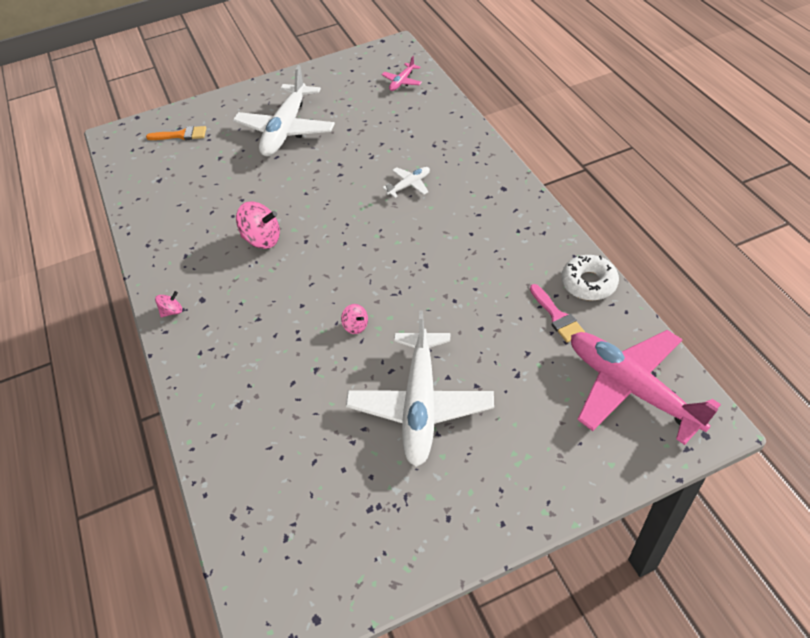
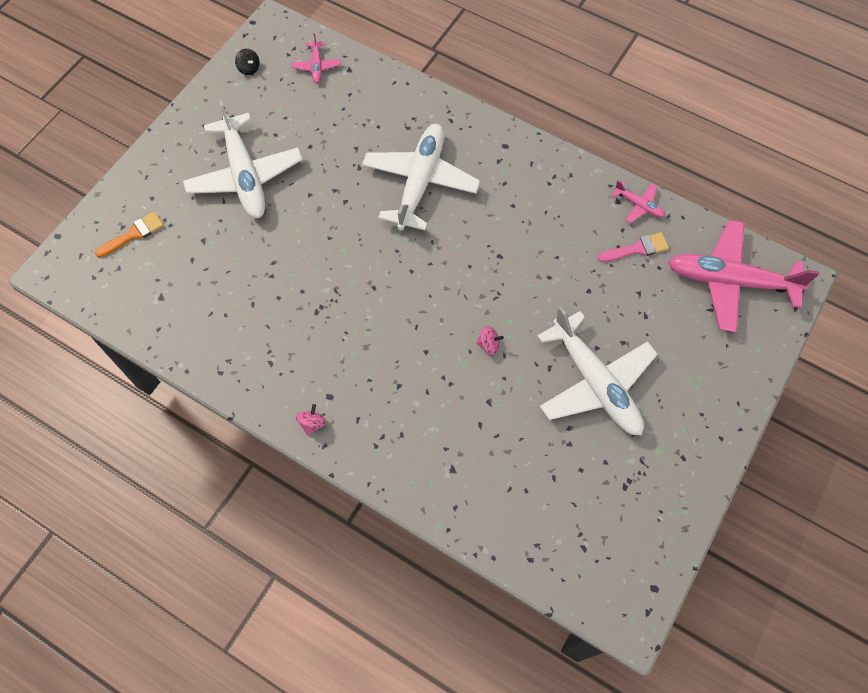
camera: 40 degrees left, 15 degrees up
(262, 239) = (331, 307): pink spinning top -> none
(353, 67) = (249, 68): none -> black spinning top
(409, 185) = (420, 182): white plane -> white plane, size x2.26
(557, 316) = (637, 249): pink brush -> pink brush turned 45 degrees counterclockwise
(588, 283) = (639, 205): white donut -> pink plane

